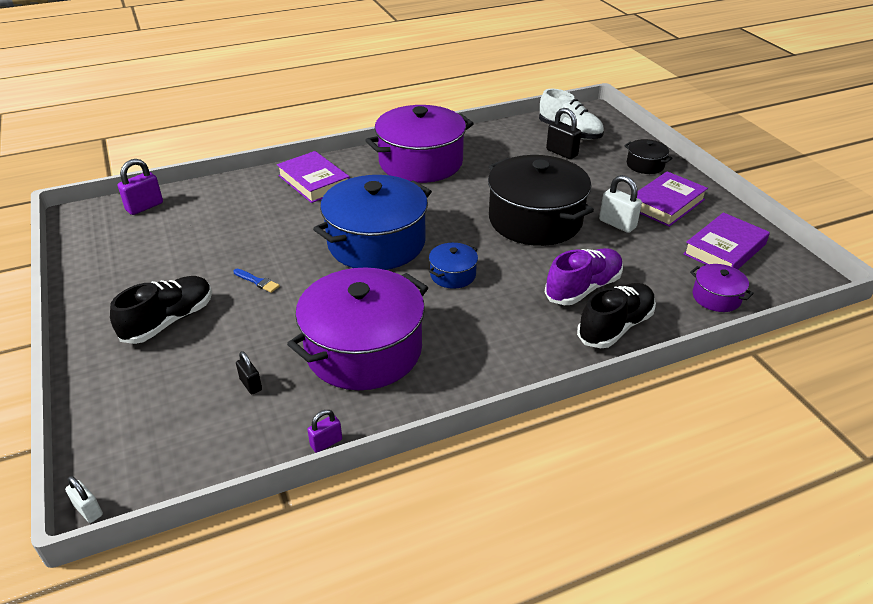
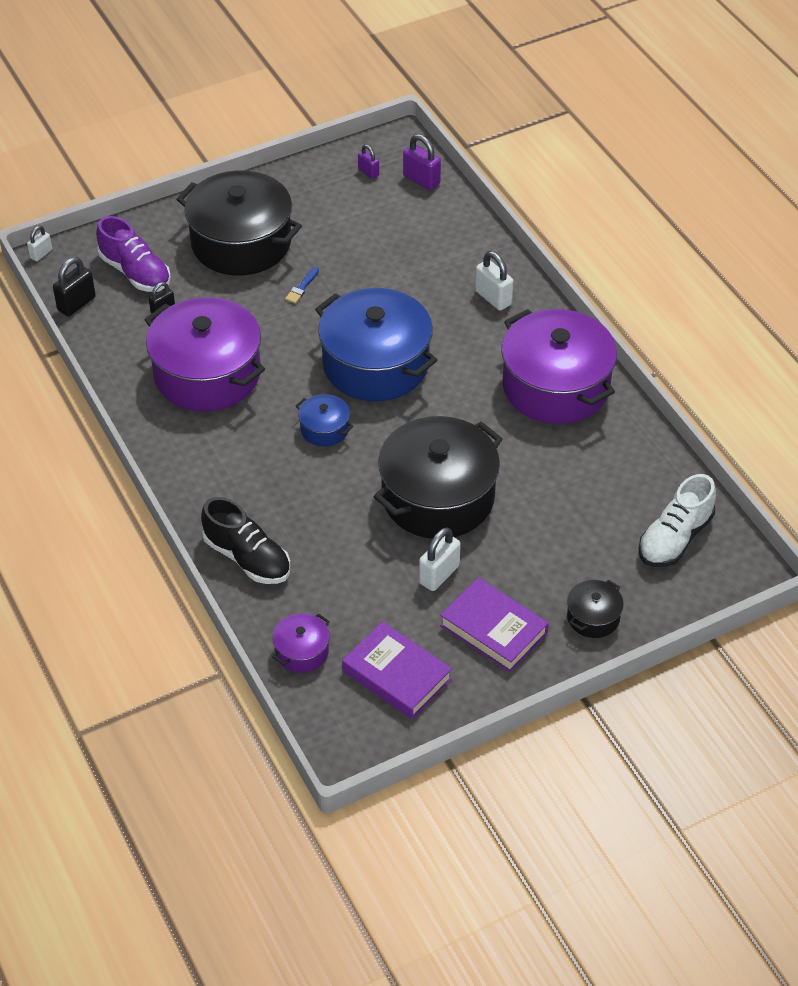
camera: 85 degrees right, 10 degrees up
(169, 321) = (241, 243): black shoe -> black pot
(314, 182) = (493, 298): purple book -> white padlock
(326, 443) = (99, 365): purple padlock -> purple padlock (368, 172)
(561, 153) = (610, 527): black padlock -> black padlock (76, 304)
(583, 288) = (309, 535): purple shoe -> purple shoe (135, 273)

